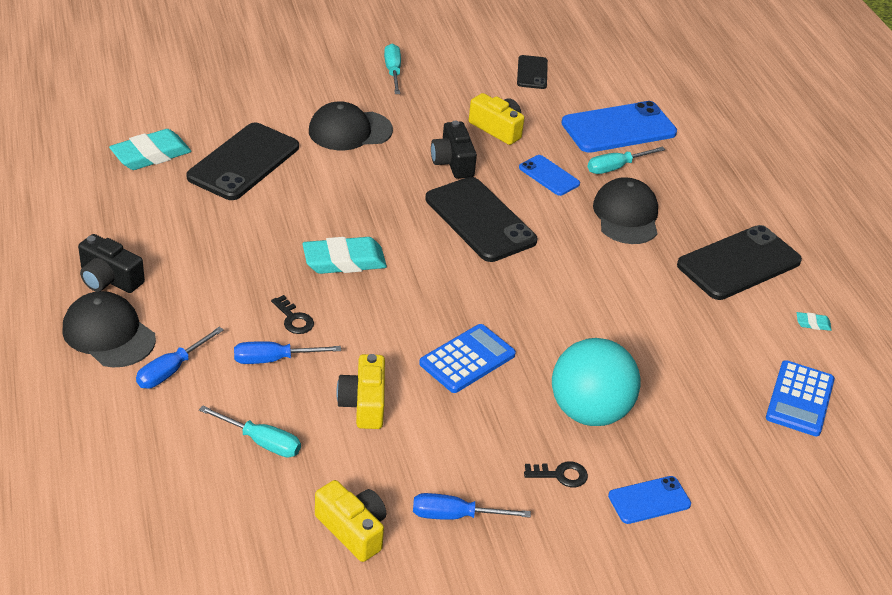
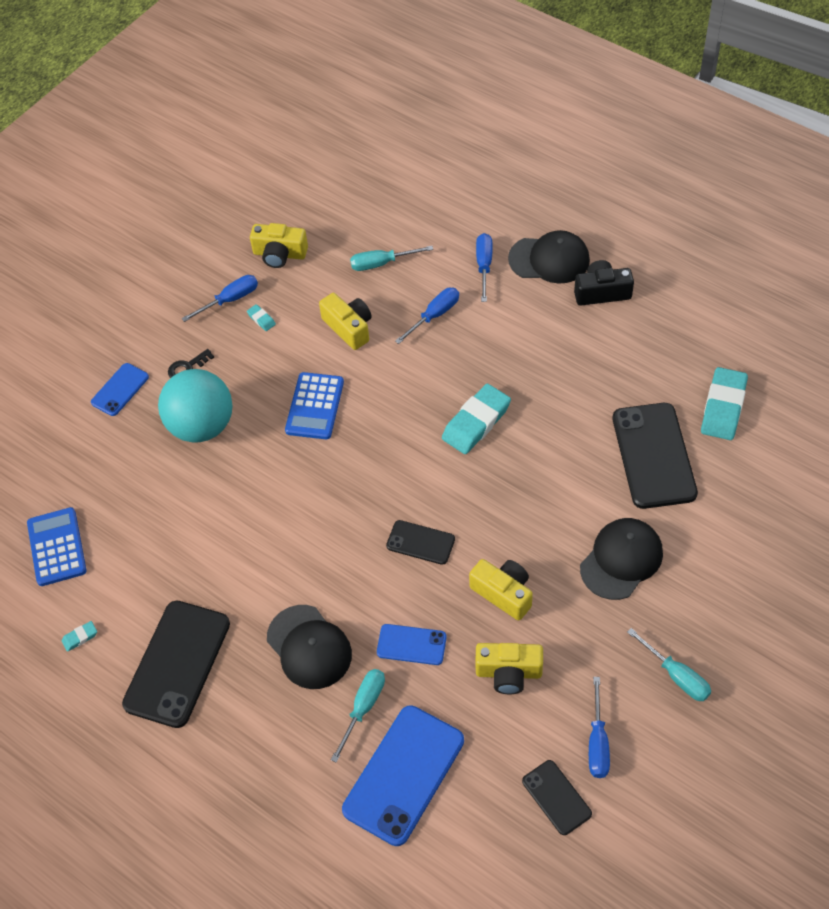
camera: 150 degrees right, 15 degrees up
(294, 319) = (455, 352): black key -> none
(441, 471) = (261, 319): none -> turquoise eraser
(453, 162) = (503, 593): black camera -> yellow camera
(479, 76) = (597, 742): none -> blue screwdriver
(480, 220) = (420, 542): black phone -> black phone, size x0.53

